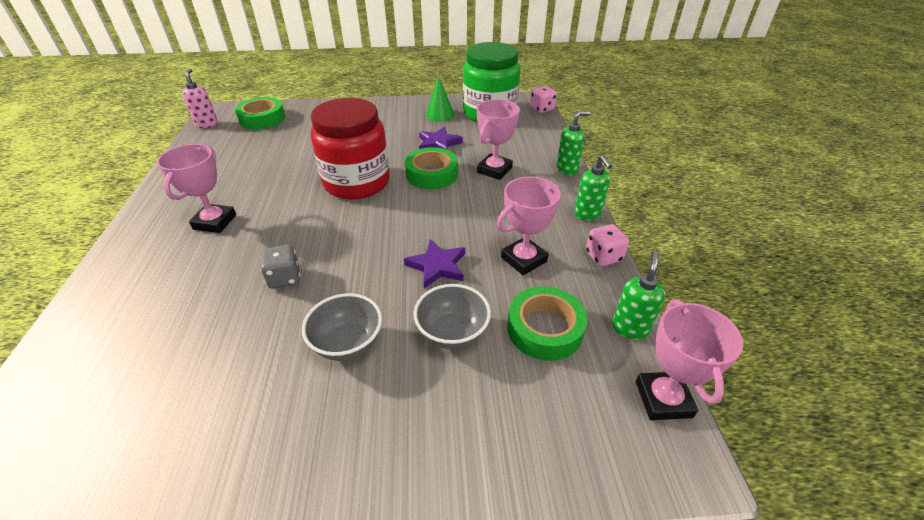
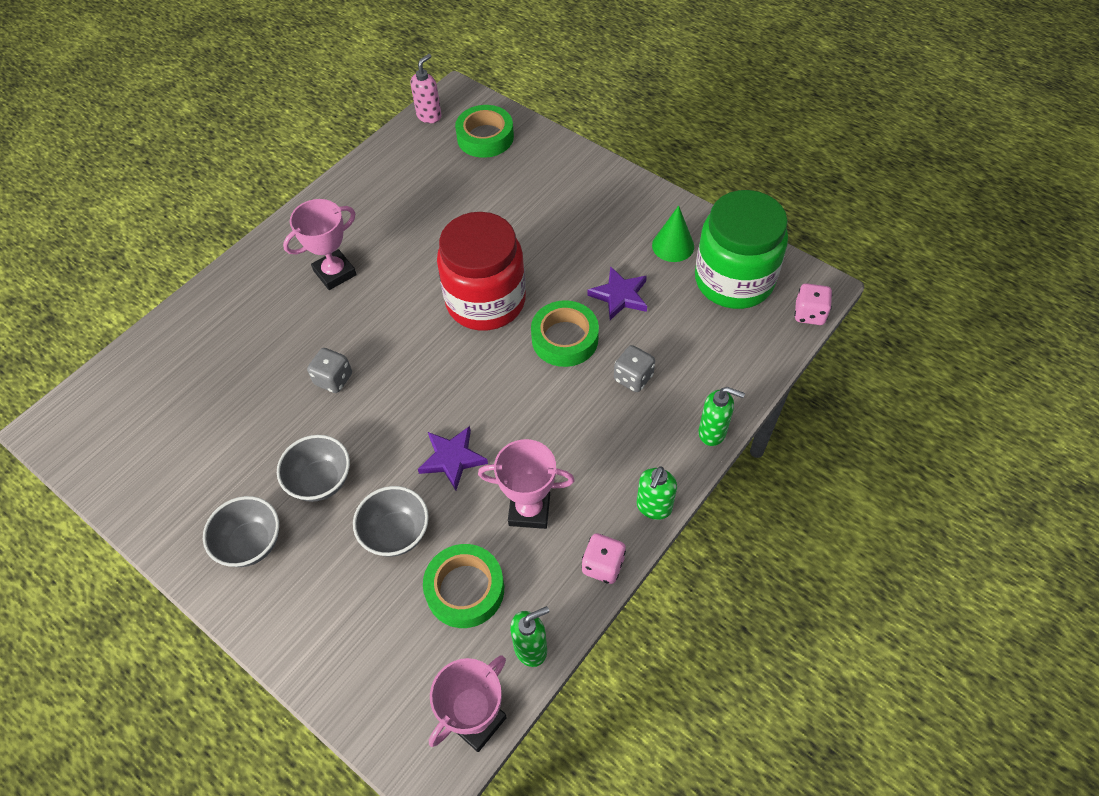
camera: 45 degrees right, 15 degrees up
(331, 433) = (251, 543): none -> grey bowl
(494, 170) = (633, 378): pink trophy -> grey dice

